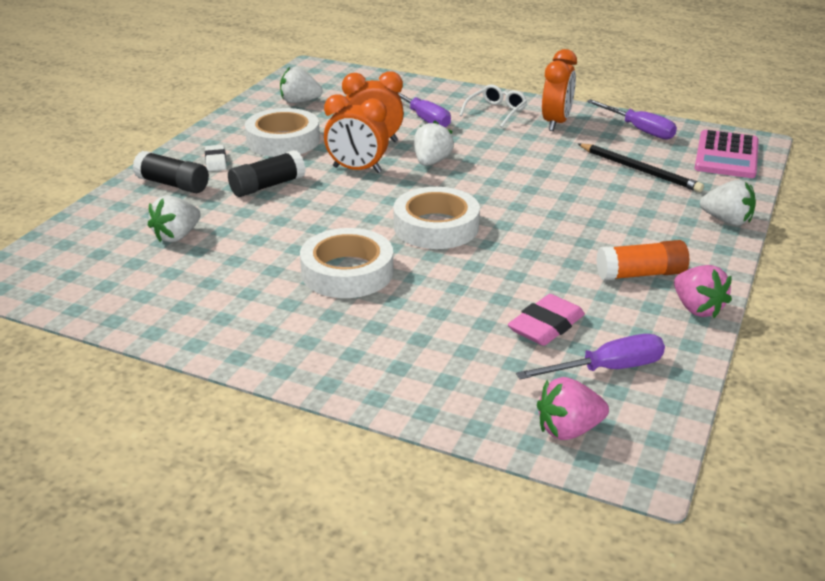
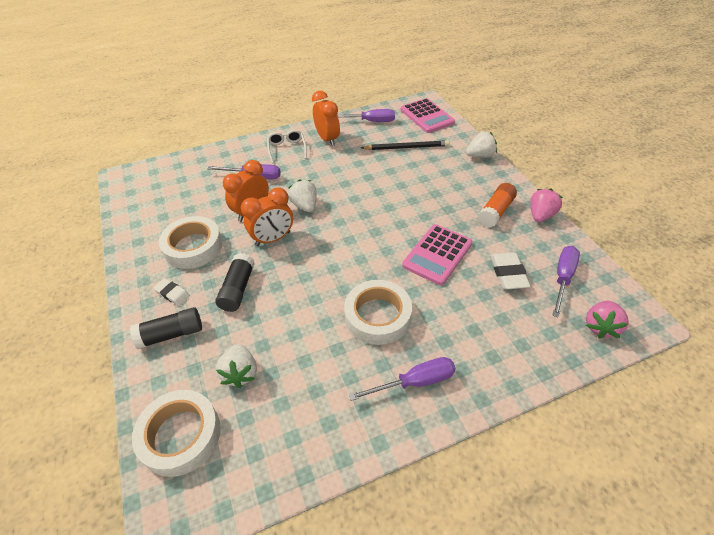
camera: 45 degrees left, 15 degrees up
(293, 332) = (415, 382): none -> purple screwdriver
(299, 102) = (157, 209): white strawberry -> none
(436, 226) = (373, 249): white tape -> white tape (180, 435)
(495, 267) = (437, 254): none -> pink calculator
(546, 326) = (508, 274): pink eraser -> white eraser
(697, 308) = (540, 215): pink strawberry -> pink strawberry turned 75 degrees counterclockwise

